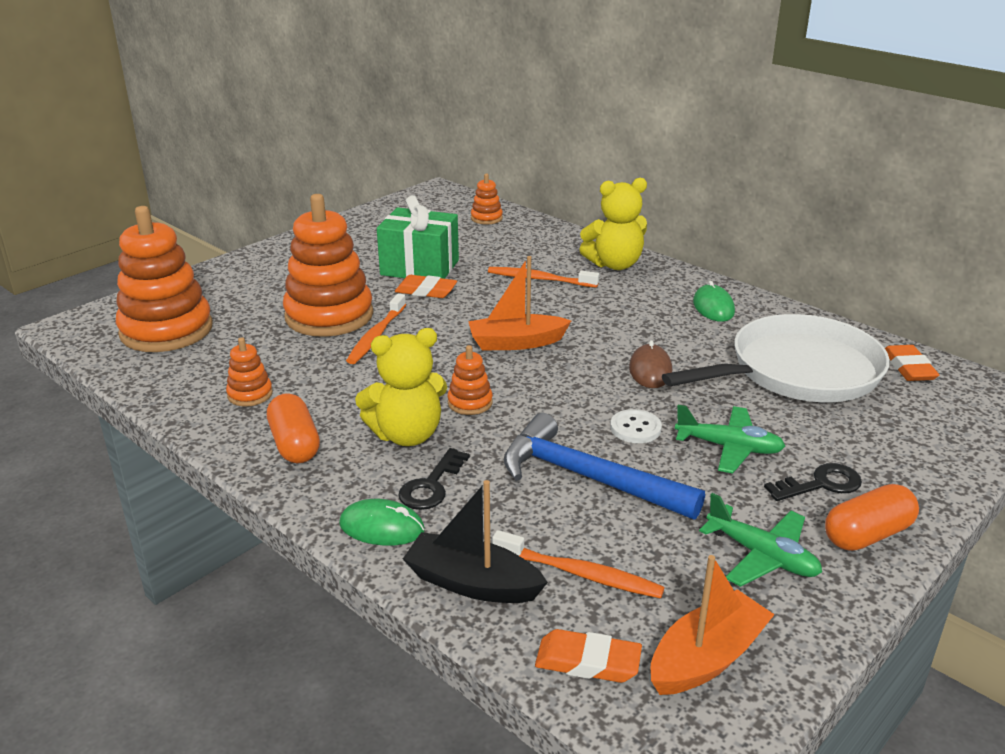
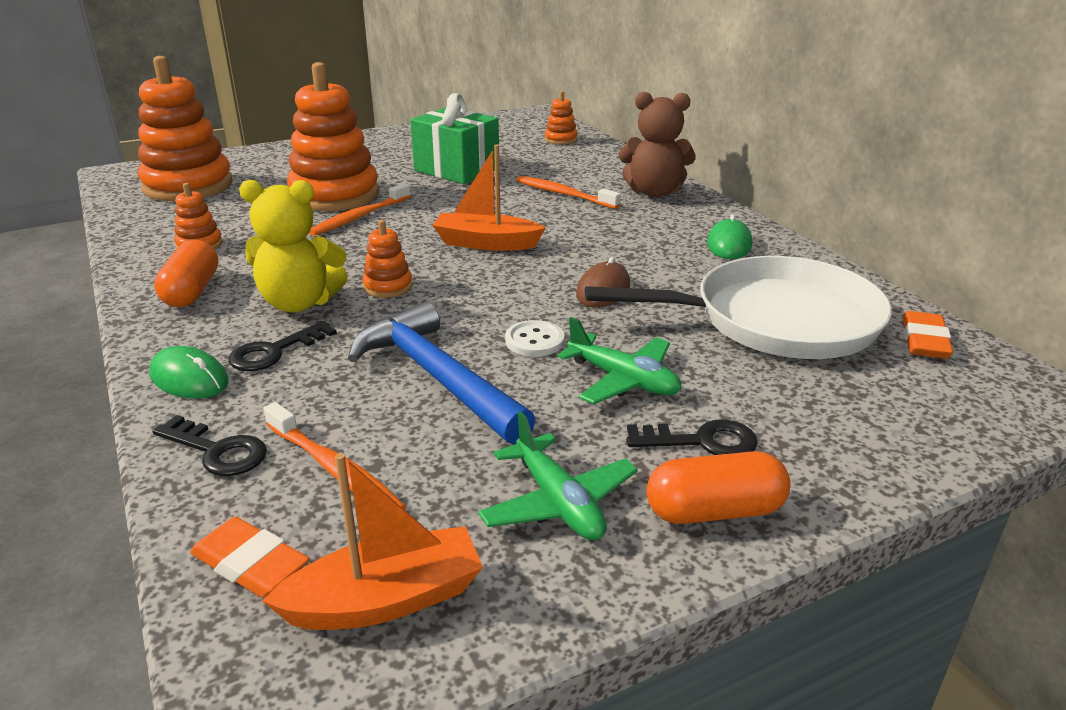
camera: 20 degrees right, 0 degrees up
(426, 291) = (443, 188): orange eraser -> none
(472, 583) = (217, 451): black boat -> black key
(614, 264) = (654, 192): yellow teddy bear -> brown teddy bear

